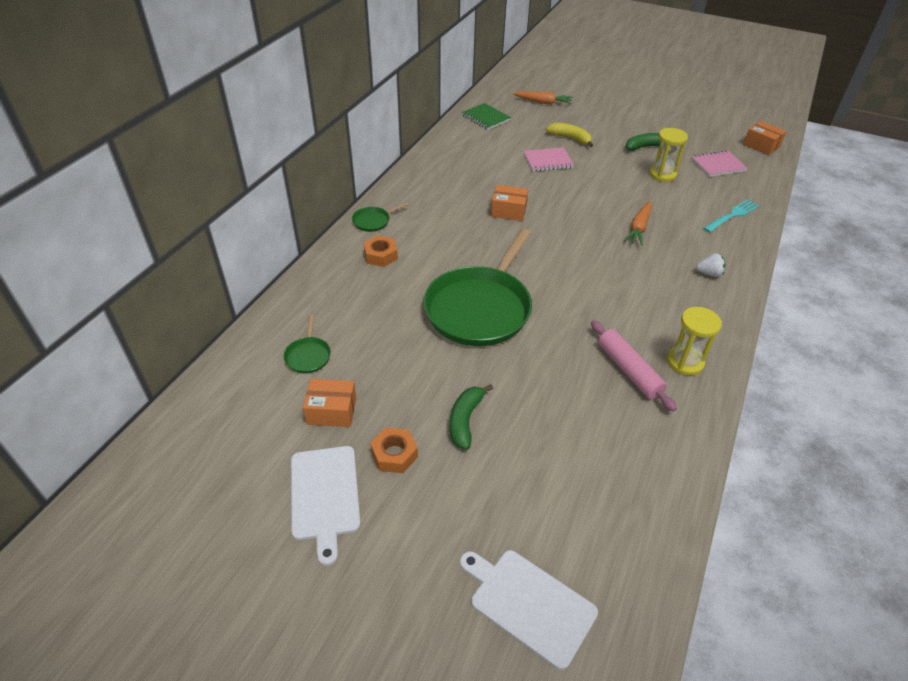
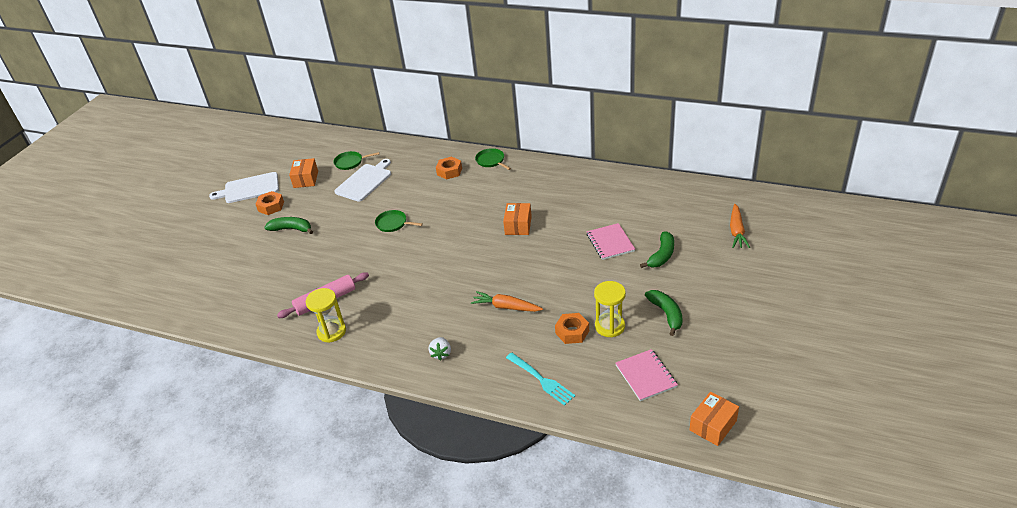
camera: 90 degrees right, 5 degrees down
(480, 308) = (393, 223): green pan -> green pan, size x0.40
(486, 118) = (681, 195): green notebook -> none
(529, 603) = (169, 264): white cutting board -> white cutting board (365, 181)
(570, 138) = (661, 255): yellow banana -> green banana
(671, 194) = (572, 332): none -> orange nut

